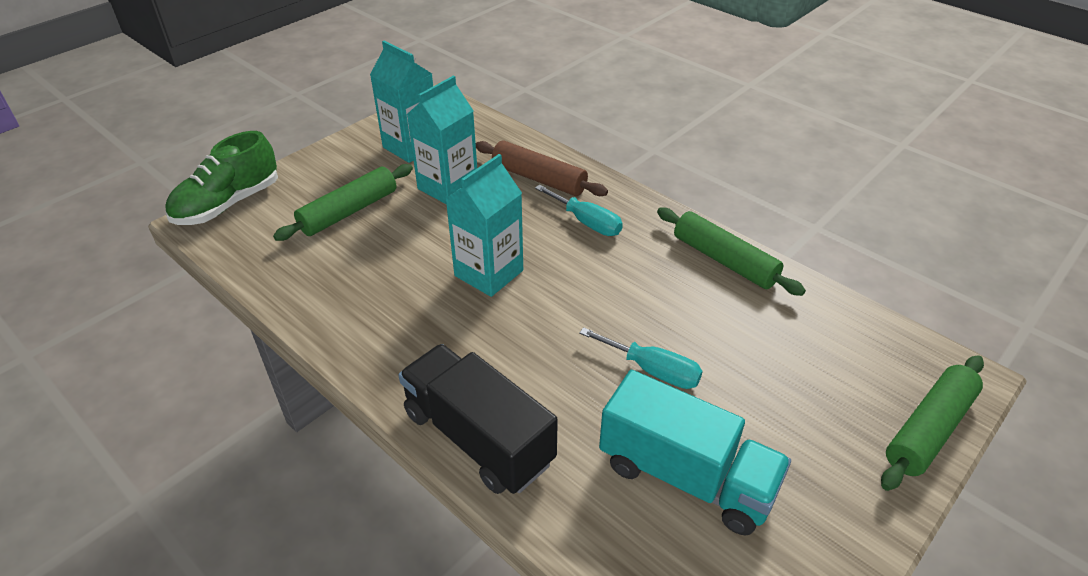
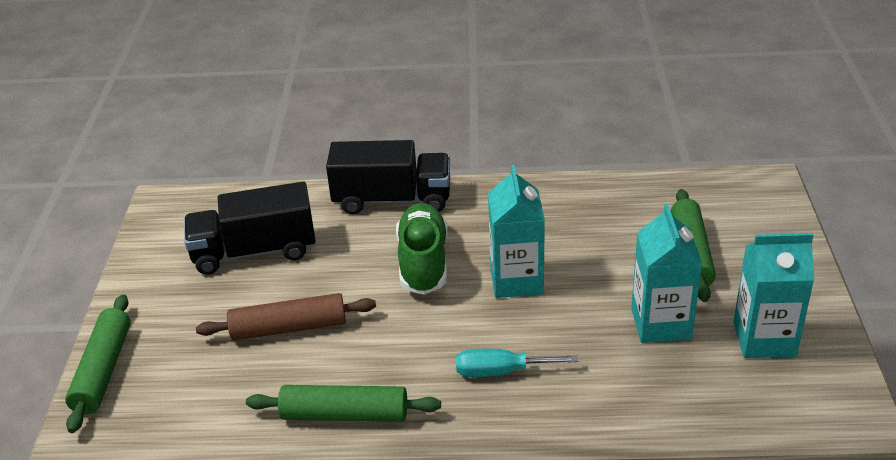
camera: 140 degrees right, 5 degrees down
(228, 204) = (777, 202): green shoe -> green shoe (423, 263)
(539, 179) = (602, 387): brown rolling pin -> brown rolling pin (289, 328)
(652, 370) = (325, 292): turquoise screwdriver -> none
(686, 476) = (254, 252): turquoise truck -> black truck

